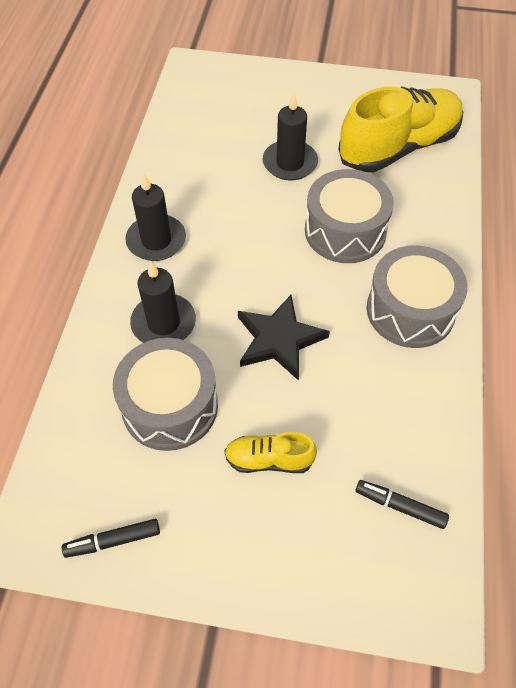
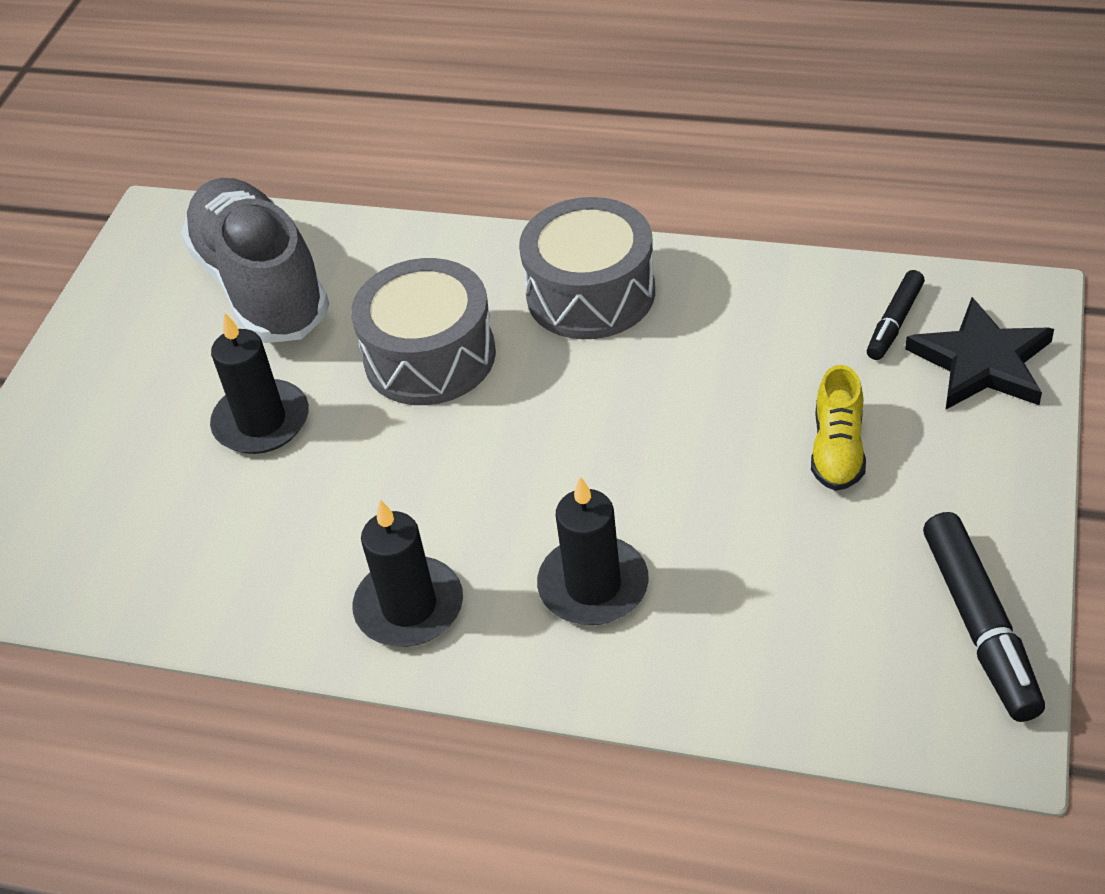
camera: 80 degrees left, 10 degrees down
(113, 541) = (979, 625): black marker -> black marker, size x1.67
(170, 406) = (752, 569): grey drum -> none
(279, 339) = (634, 438): black star -> black star (982, 362)
(398, 147) = (261, 286): yellow shoe -> grey shoe

